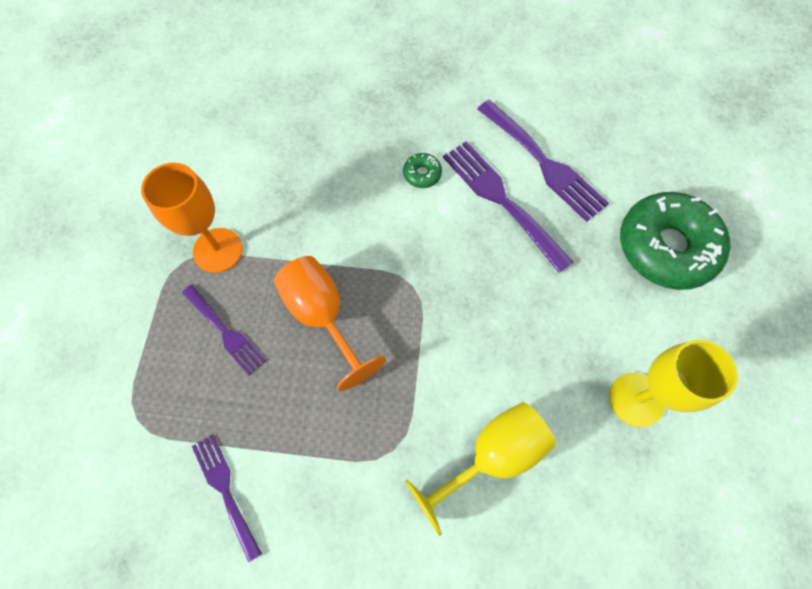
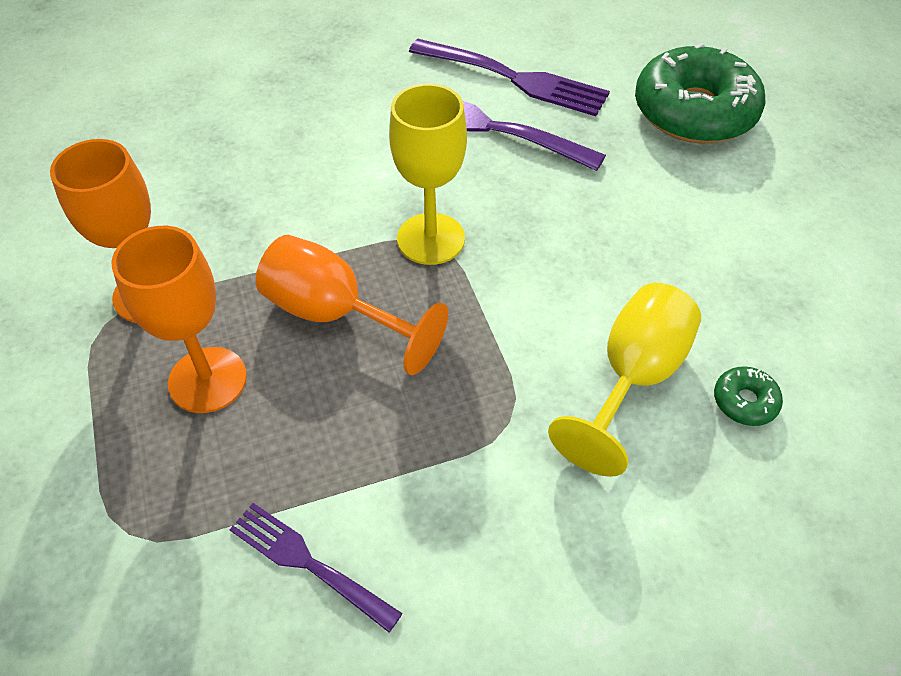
camera: 25 degrees left, 15 degrees down
(225, 331) = (207, 380): purple fork -> orange goblet
(422, 174) = (379, 131): green donut -> green donut (745, 401)
(636, 399) = (756, 259): yellow goblet -> yellow goblet (431, 239)

